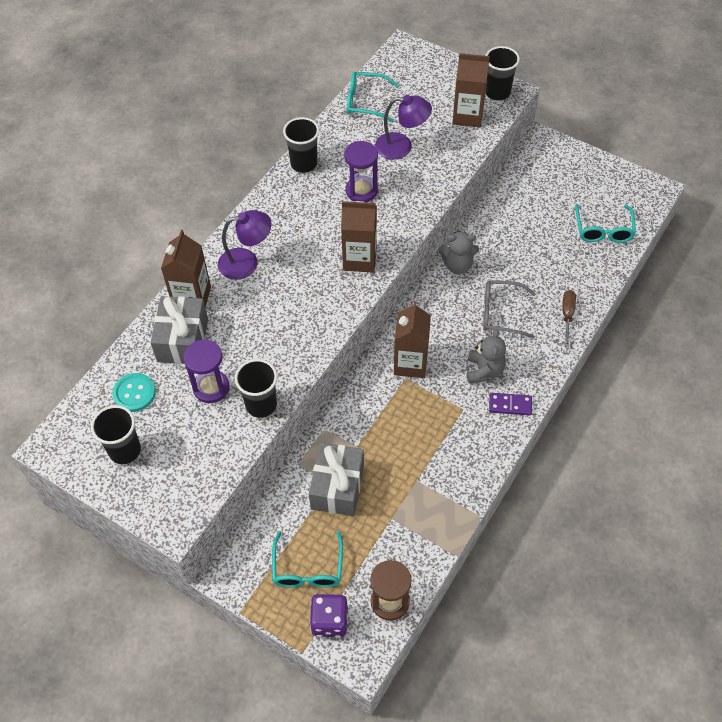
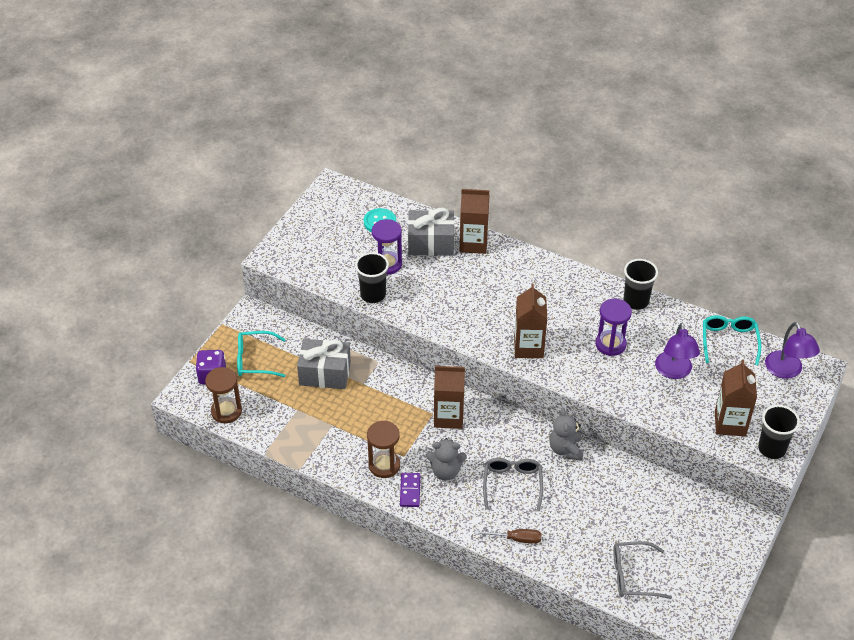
camera: 85 degrees right, 10 degrees down
(125, 450) = (330, 223): black cup -> none
(246, 262) = (514, 273): purple lamp -> purple lamp (787, 371)
(475, 428) = (384, 465): none -> brown hourglass
(603, 230) = (633, 576): turquoise glasses -> grey glasses

